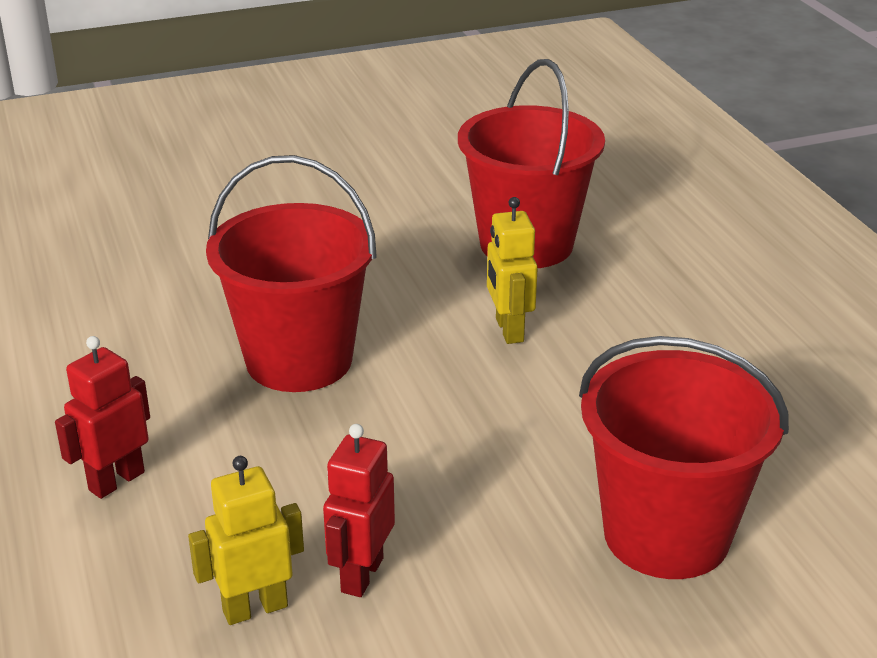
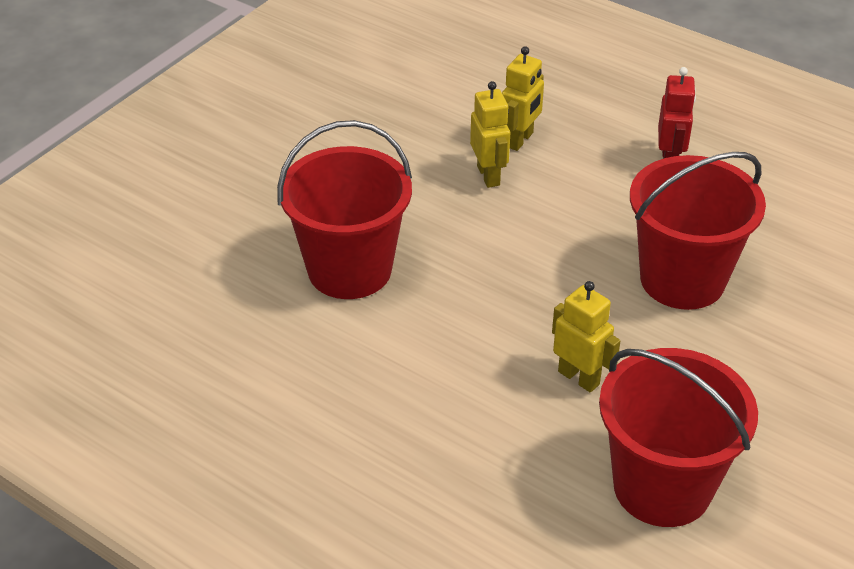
camera: 145 degrees right, 10 degrees up
(361, 575) = (489, 175): red robot -> yellow robot

